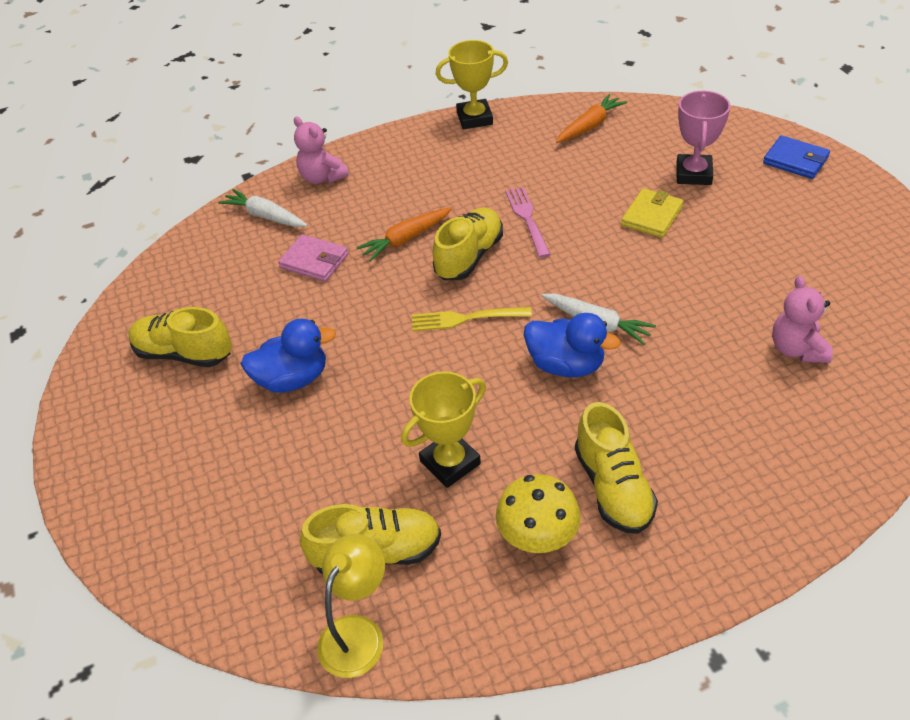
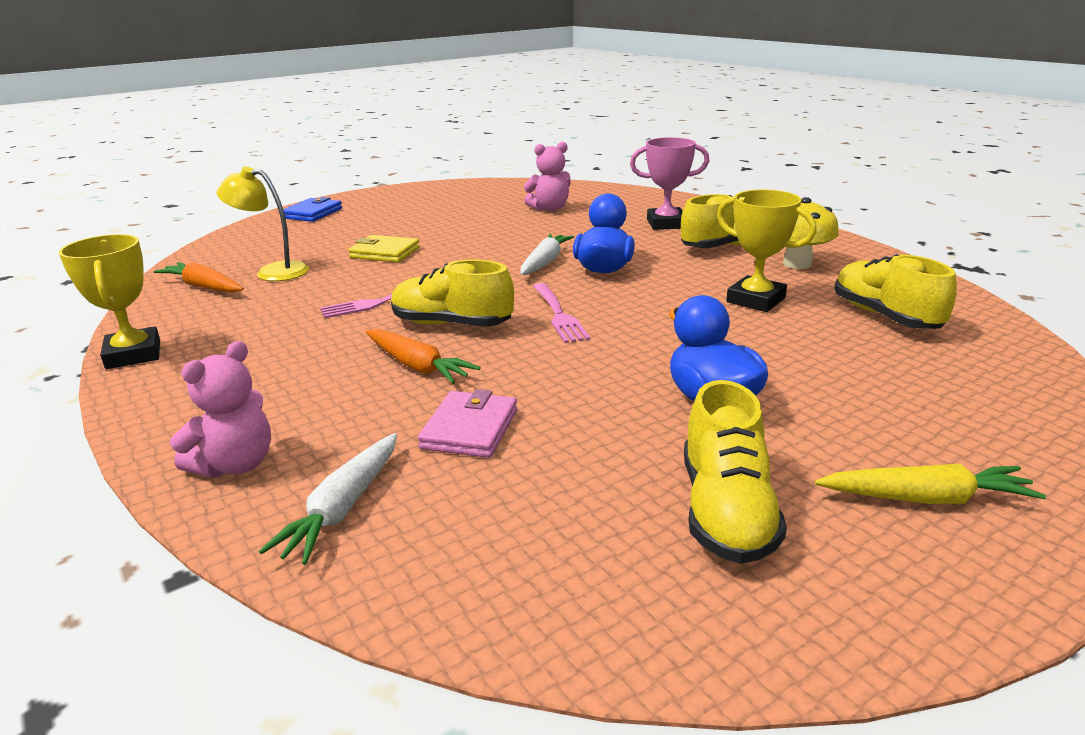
camera: 105 degrees left, 20 degrees down
(144, 445) = (925, 498): none -> yellow carrot
(357, 633) = (968, 313): yellow lamp -> yellow lamp (273, 272)
(466, 318) = (558, 314): yellow fork -> pink fork
(693, 174) = (320, 242): pink trophy -> pink trophy (666, 224)

